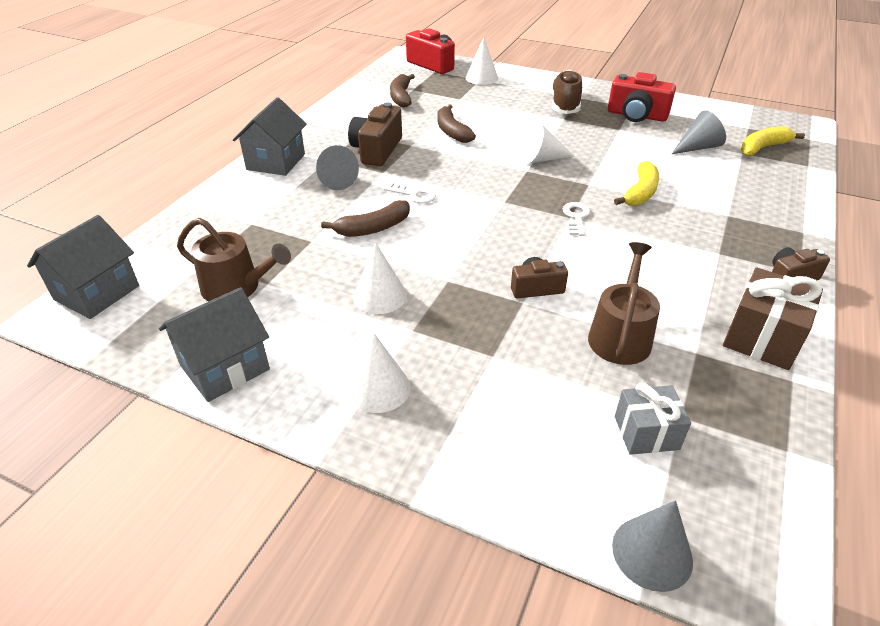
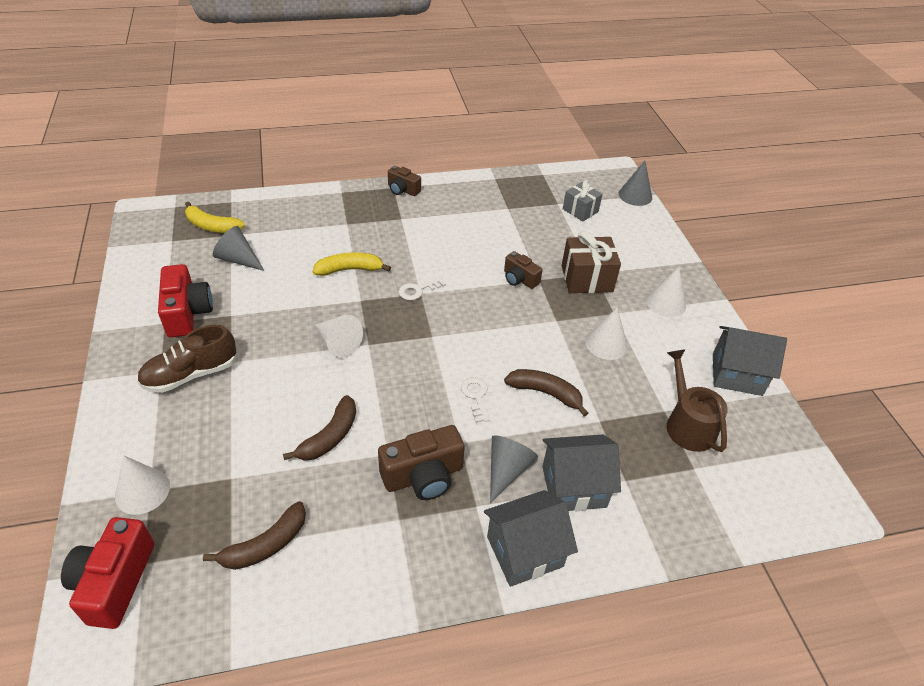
camera: 130 degrees left, 5 degrees up
(97, 293) = (793, 507): grey house -> grey house (573, 486)
(620, 335) = (524, 235): brown watering can -> none
(762, 338) = (471, 191): brown gift -> brown gift (586, 279)

